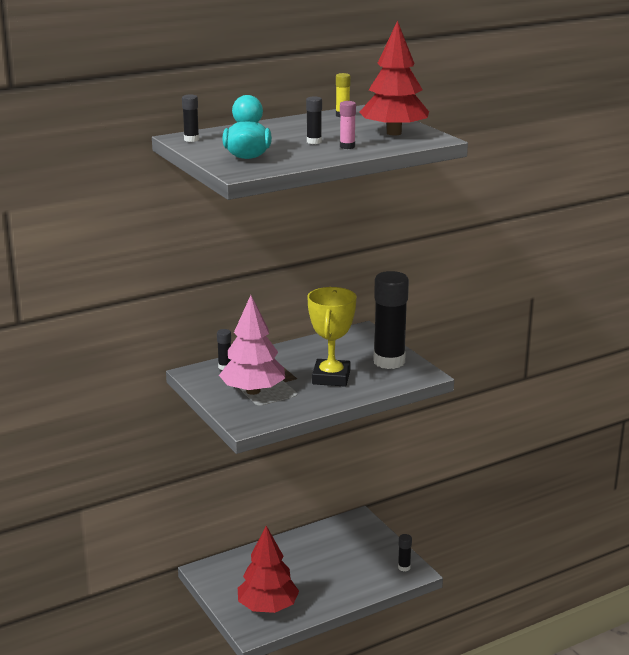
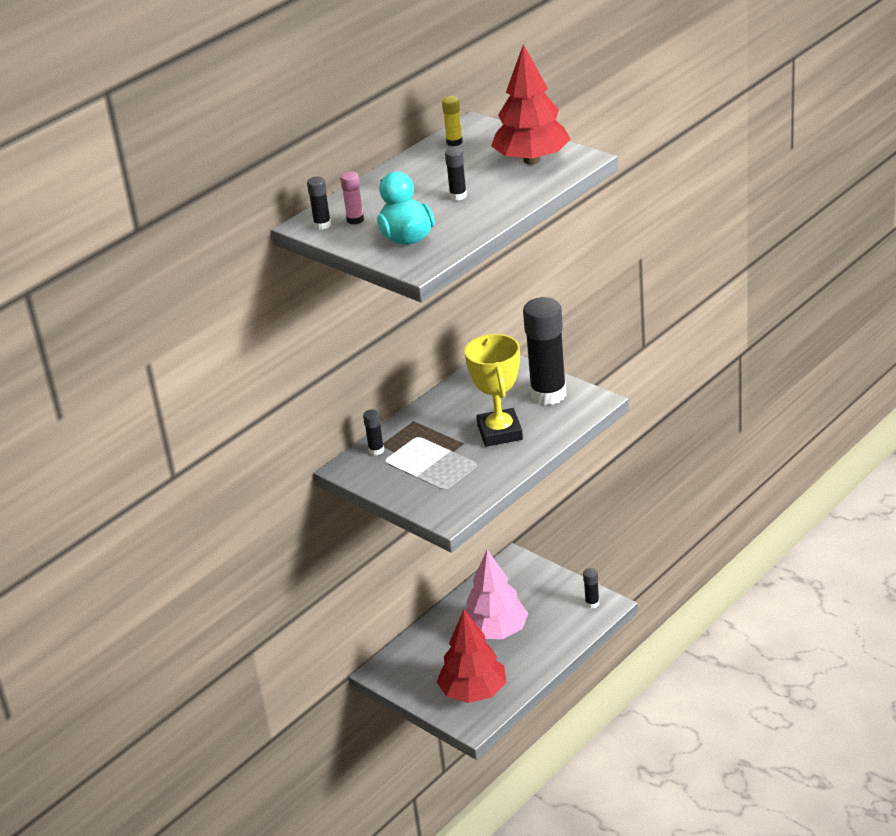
camera: 15 degrees left, 10 degrees up
(253, 391) = (427, 473): pink tree -> pink tree (495, 631)
(347, 146) = (499, 195): pink glue stick -> pink glue stick (355, 220)

